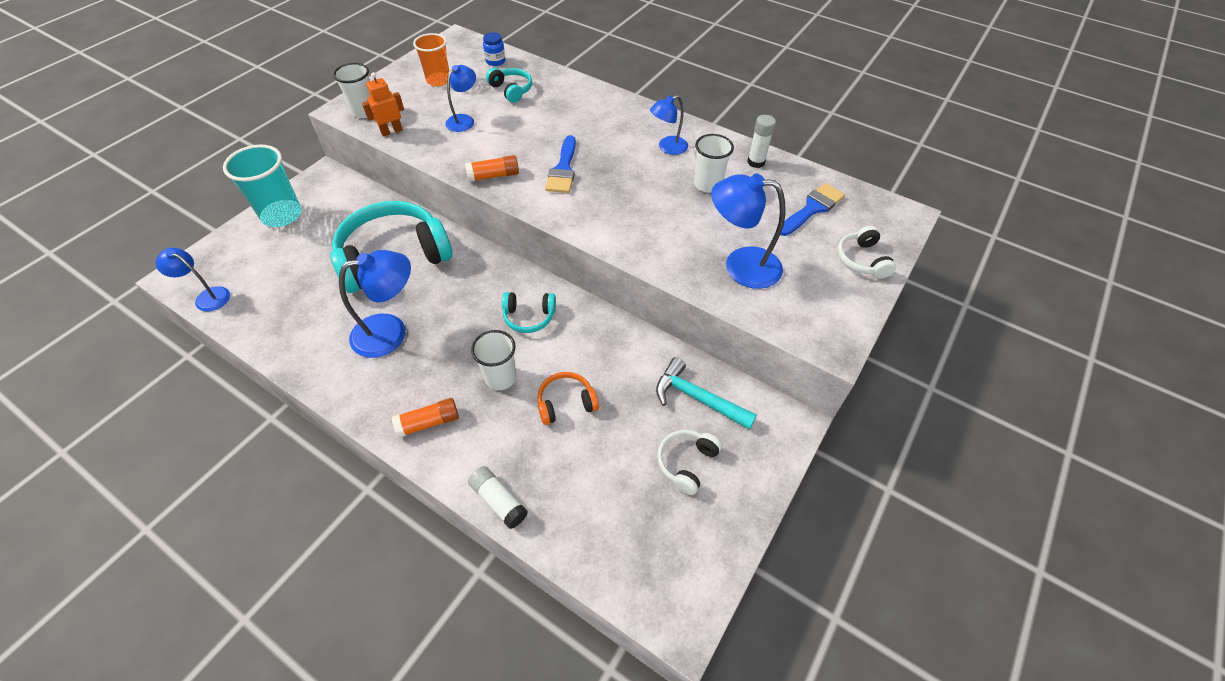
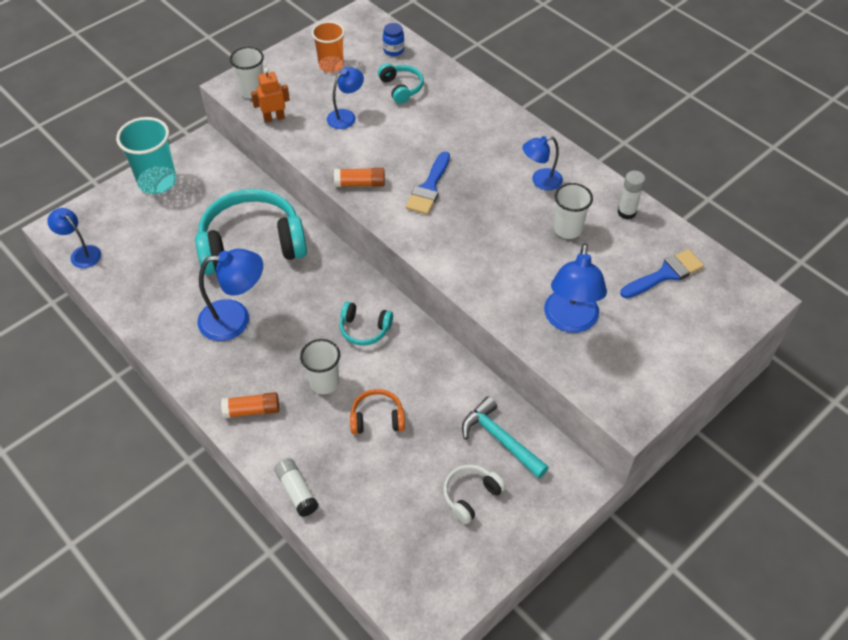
camera: 15 degrees right, 0 degrees up
(740, 266) = (570, 321): blue lamp -> blue lamp turned 105 degrees counterclockwise
(861, 260) = (693, 338): white headphones -> none

